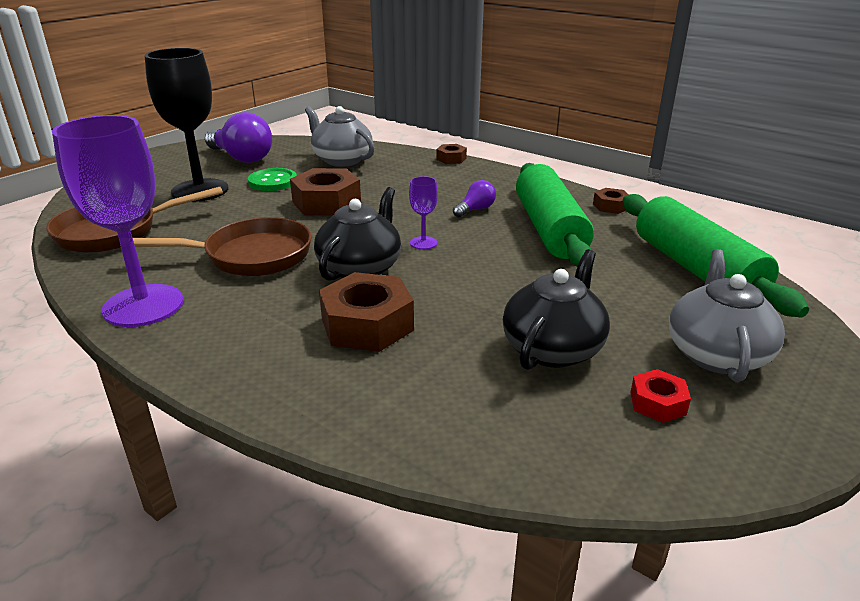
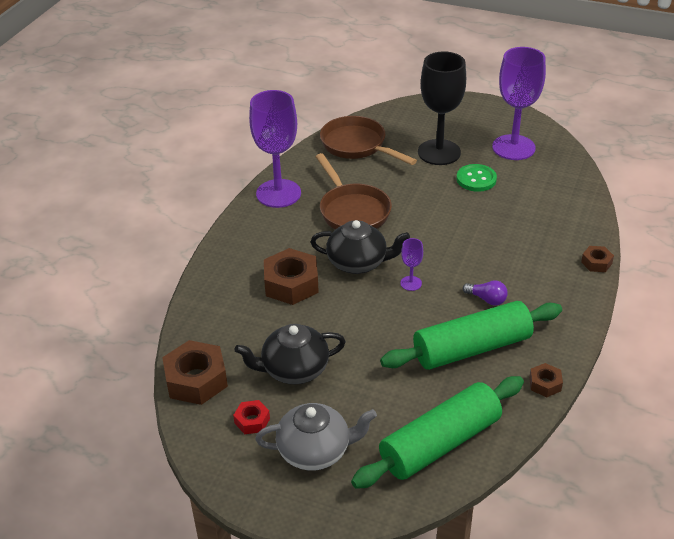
camera: 75 degrees right, 10 degrees up
(241, 158) = (513, 147): purple light bulb -> purple goblet
(326, 203) = (453, 217): brown nut -> brown nut (196, 380)
(342, 160) = (546, 200): grey teapot -> none
(553, 348) = (294, 369): black teapot -> black teapot turned 150 degrees clockwise

